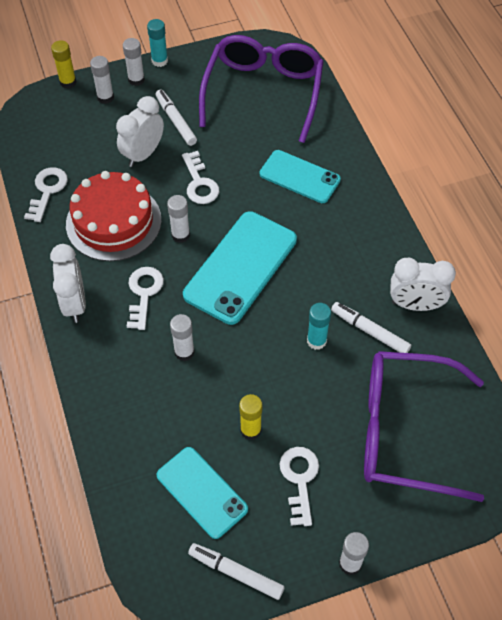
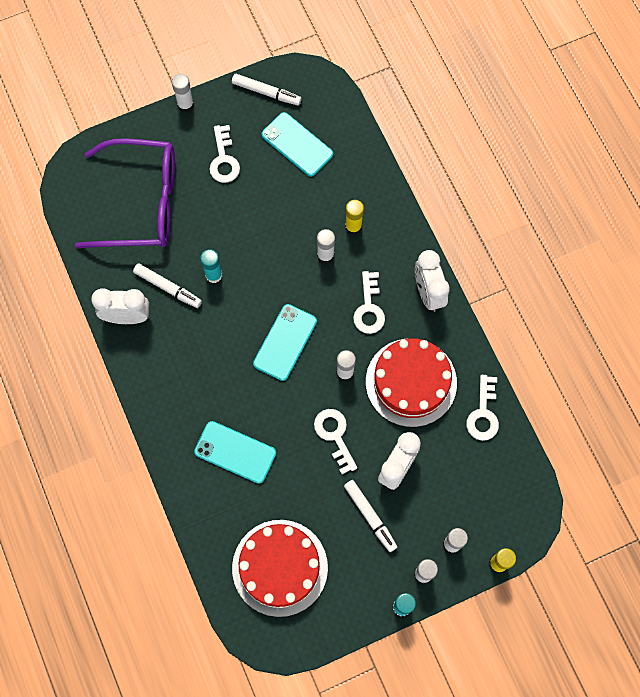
camera: 175 degrees right, 15 degrees up
(241, 267) = (285, 342): turquoise phone -> turquoise phone, size x0.64
(250, 430) = (264, 194): yellow glue stick -> yellow glue stick (353, 227)
(263, 92) = (280, 567): purple glasses -> red cake

